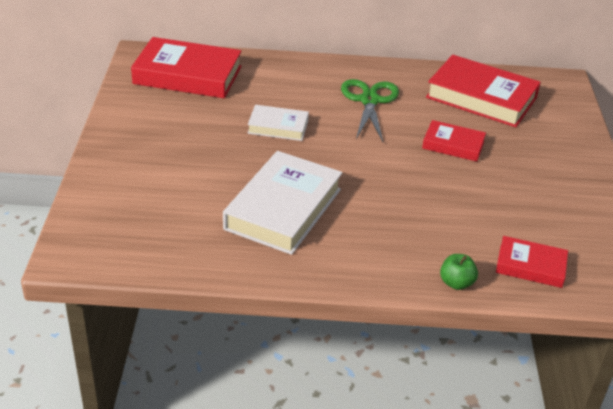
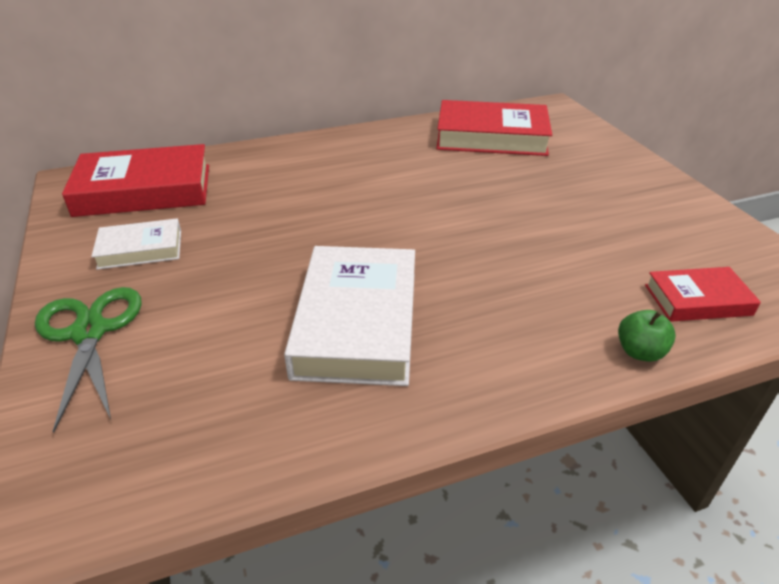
camera: 20 degrees left, 0 degrees up
(278, 127) = (290, 220): white book -> white book (140, 249)
(369, 101) = (379, 166): green scissors -> green scissors (89, 332)
(453, 145) = (501, 189): red book -> none

